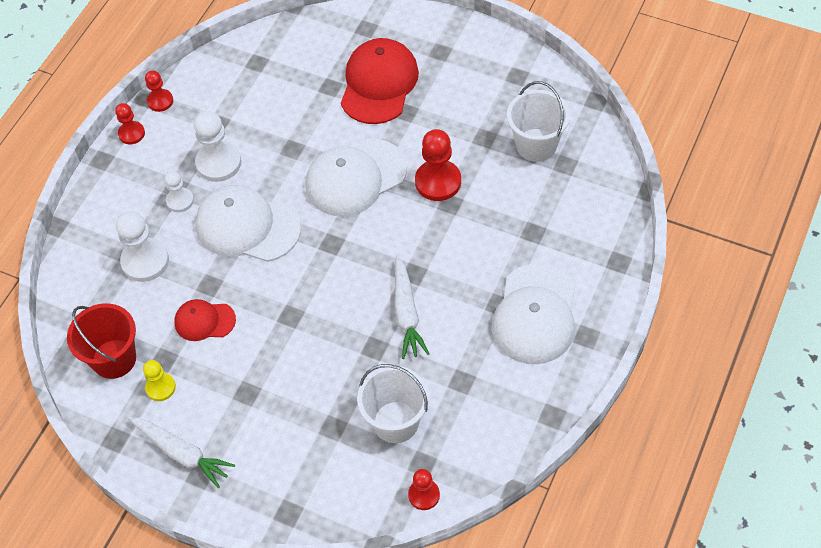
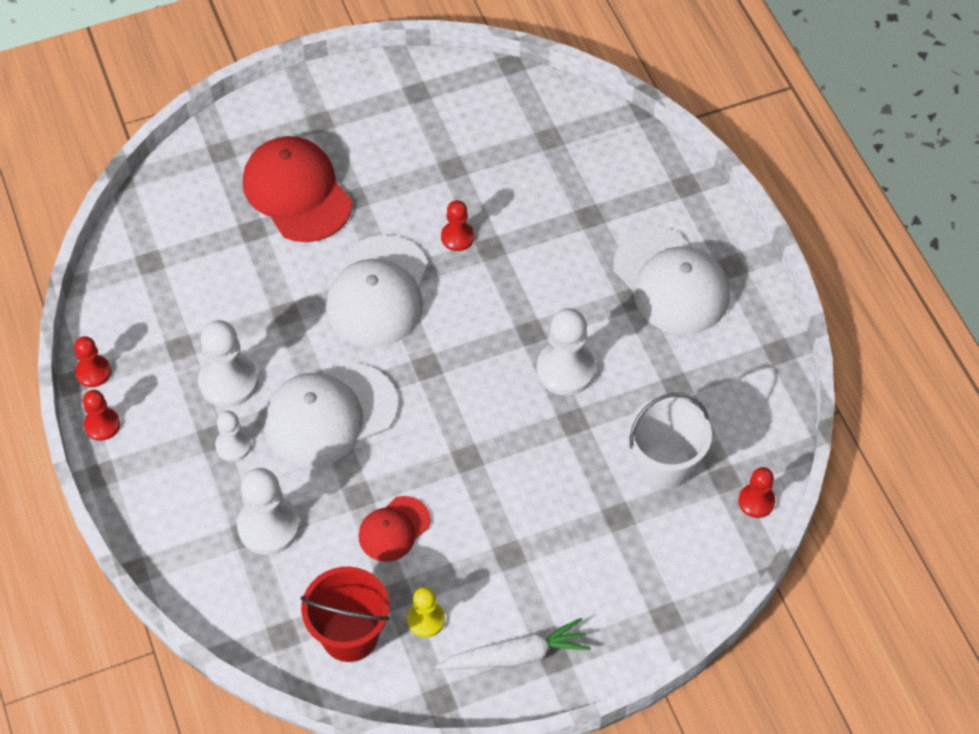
camera: 50 degrees left, 0 degrees up
(406, 313) = (565, 370): white carrot -> white pawn
(438, 182) = (457, 237): red pawn -> red pawn, size x0.59
(536, 145) = (505, 140): white bucket -> none

